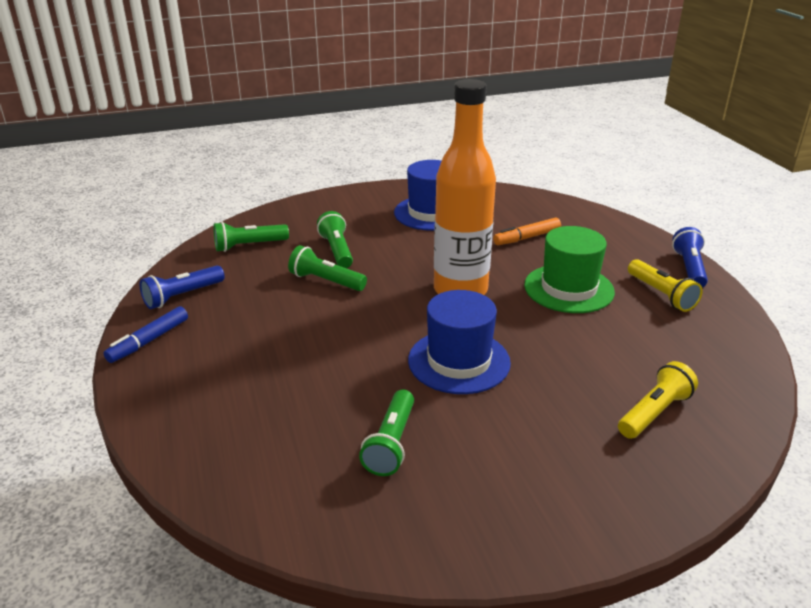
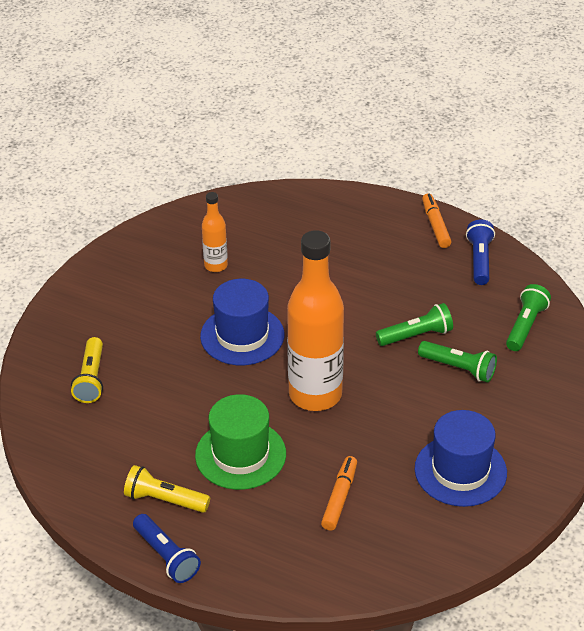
camera: 135 degrees right, 10 degrees up
(148, 341) = (435, 225): blue marker -> orange marker
(391, 443) = (216, 265): green flashlight -> orange bottle

